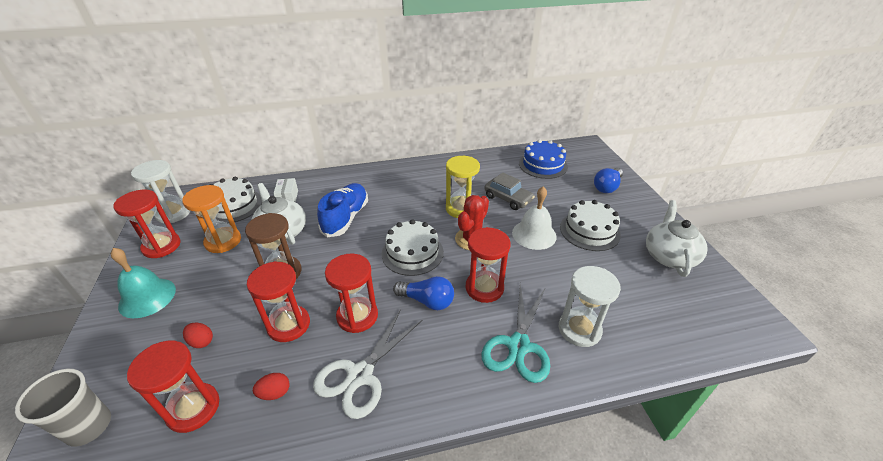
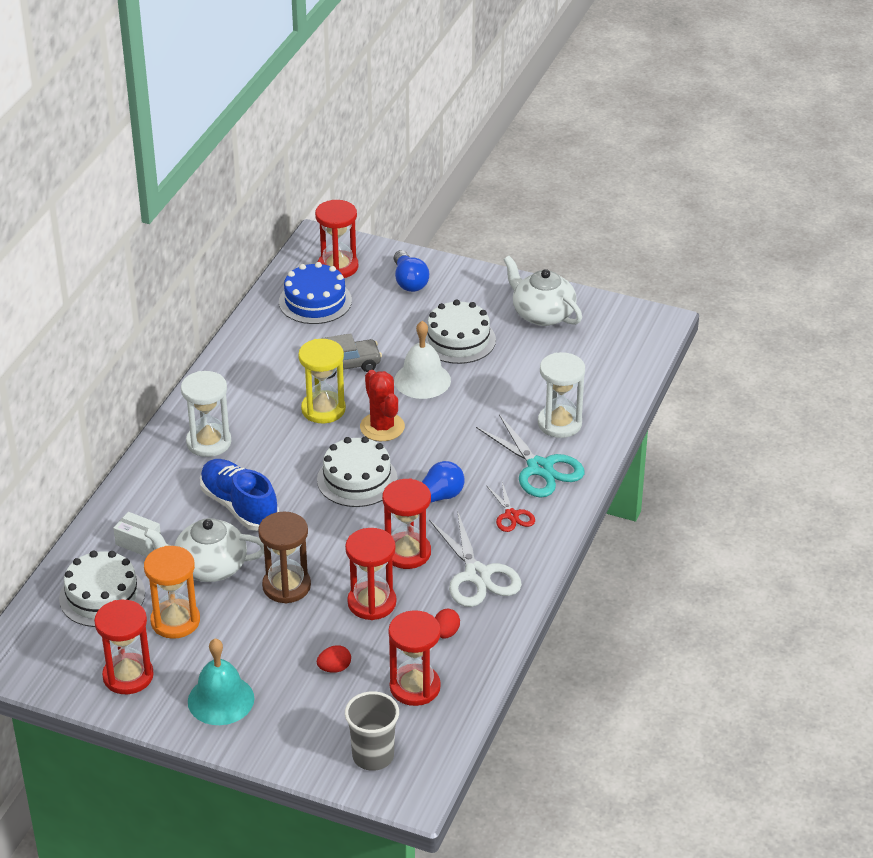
camera: 55 degrees left, 0 degrees up
(173, 213) = (58, 655): white hourglass -> white hourglass (208, 442)
(448, 358) = (511, 515): none -> red scissors
(484, 288) = (457, 454): red hourglass -> red hourglass (338, 267)

